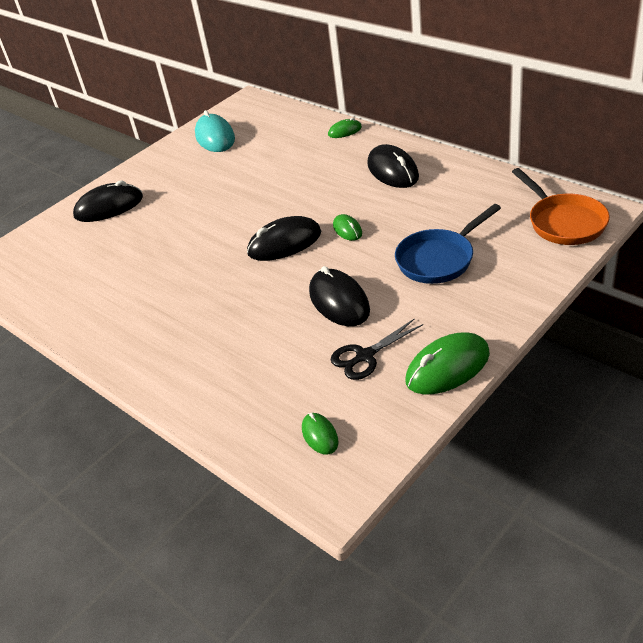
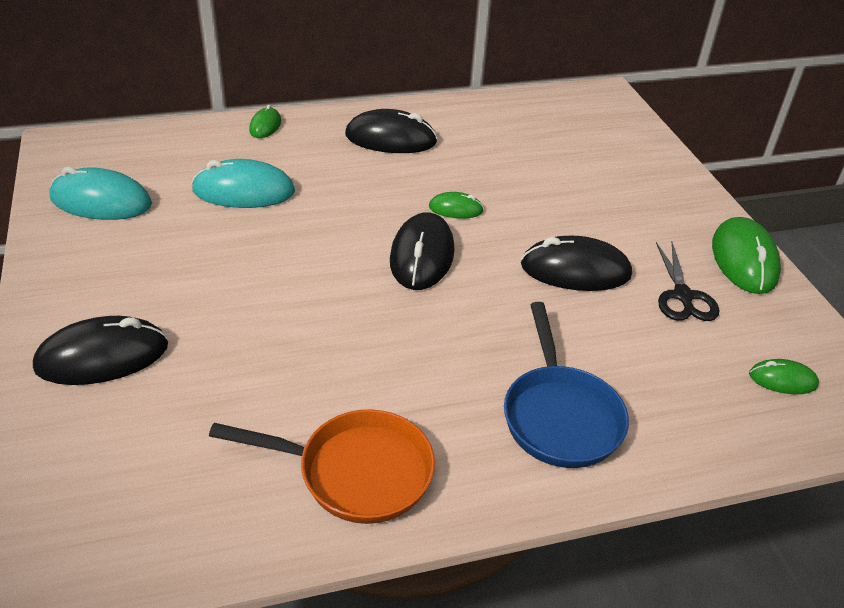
camera: 65 degrees left, 0 degrees up
(109, 207) = (102, 356): black mouse -> black mouse turned 60 degrees clockwise
(273, 163) = (243, 191): none -> turquoise mouse
(439, 259) = (577, 188): blue pan -> blue pan (560, 416)
(564, 222) = (600, 113): orange pan -> orange pan (356, 472)

